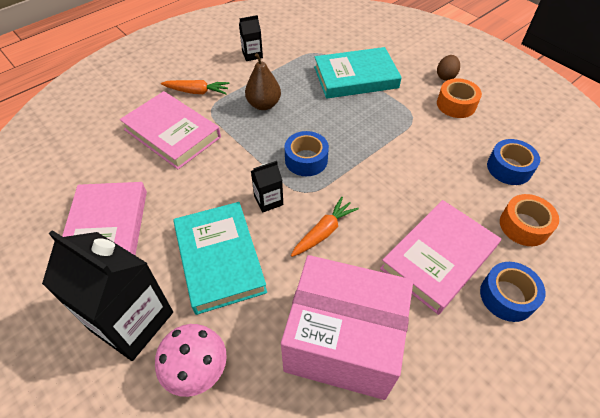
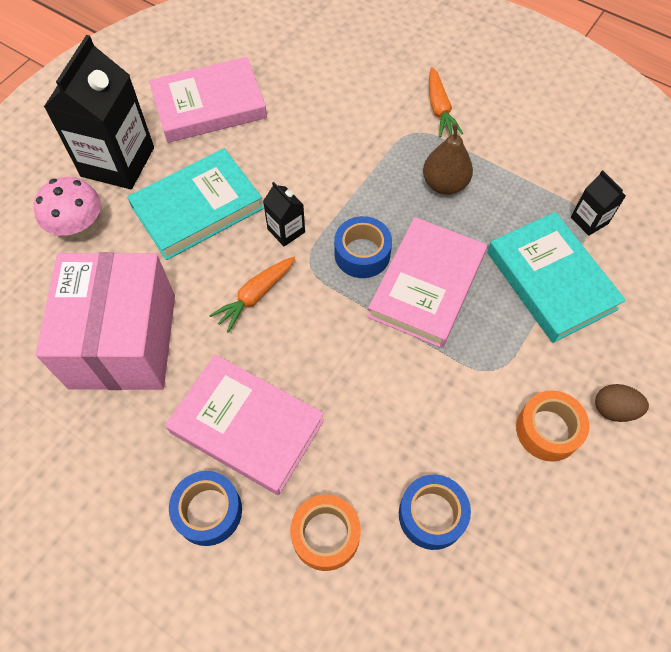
camera: 75 degrees right, 10 degrees up
(172, 133) = (359, 109): pink book -> pink book (426, 285)
(252, 54) = (541, 144): black carton -> black carton (589, 220)
(323, 232) = (255, 296): orange carrot -> orange carrot turned 105 degrees clockwise

